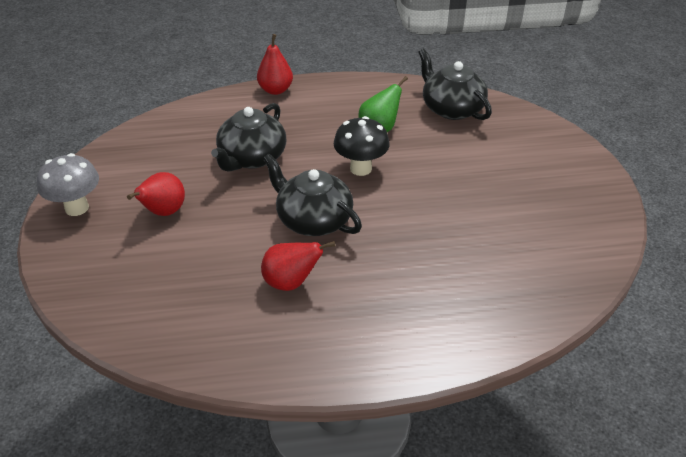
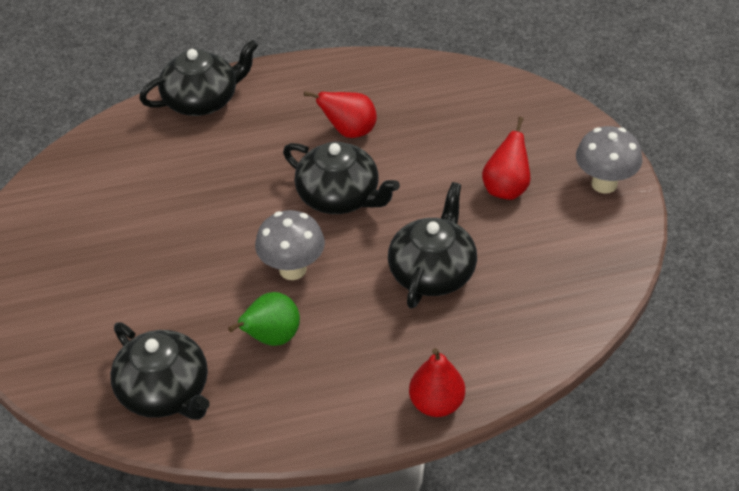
camera: 175 degrees right, 5 degrees up
(361, 168) = (292, 269): black mushroom -> grey mushroom
(450, 339) = (202, 100): none -> black teapot

